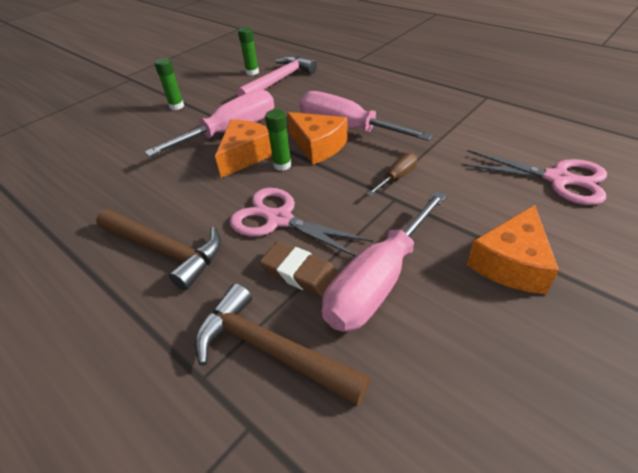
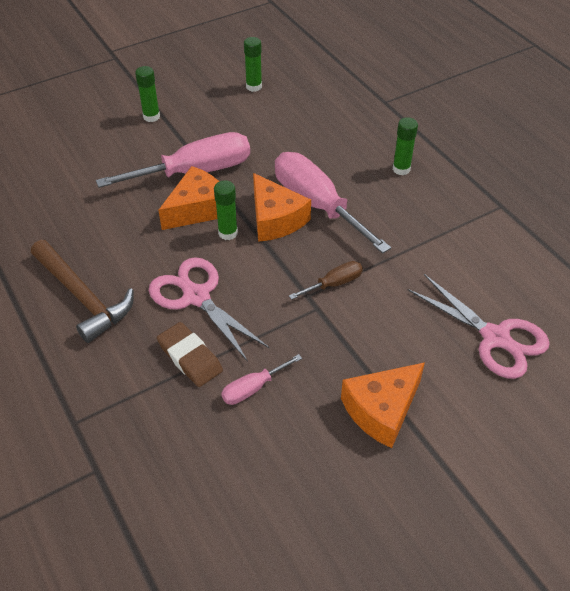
camera: 15 degrees right, 5 degrees up
(270, 350) = (135, 418): brown hammer -> none
(279, 80) = (279, 109): pink hammer -> none
(378, 281) = (253, 388): pink screwdriver -> pink screwdriver, size x0.47
(396, 93) = (401, 169): none -> green glue stick

